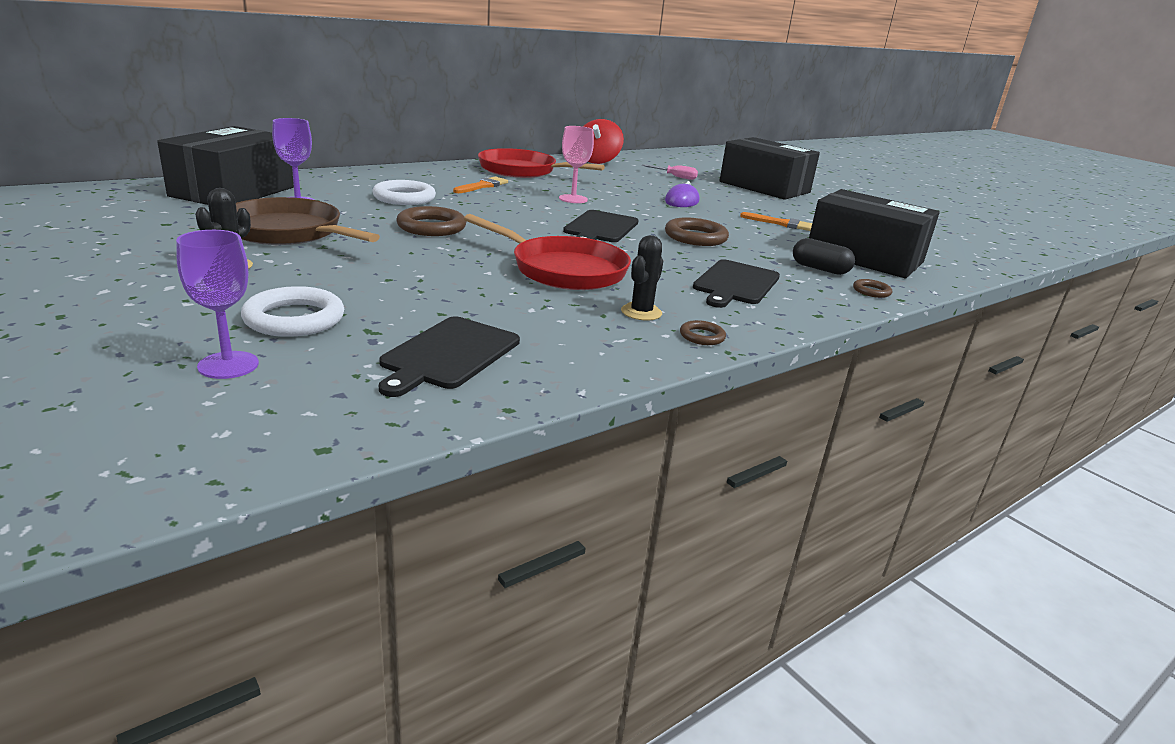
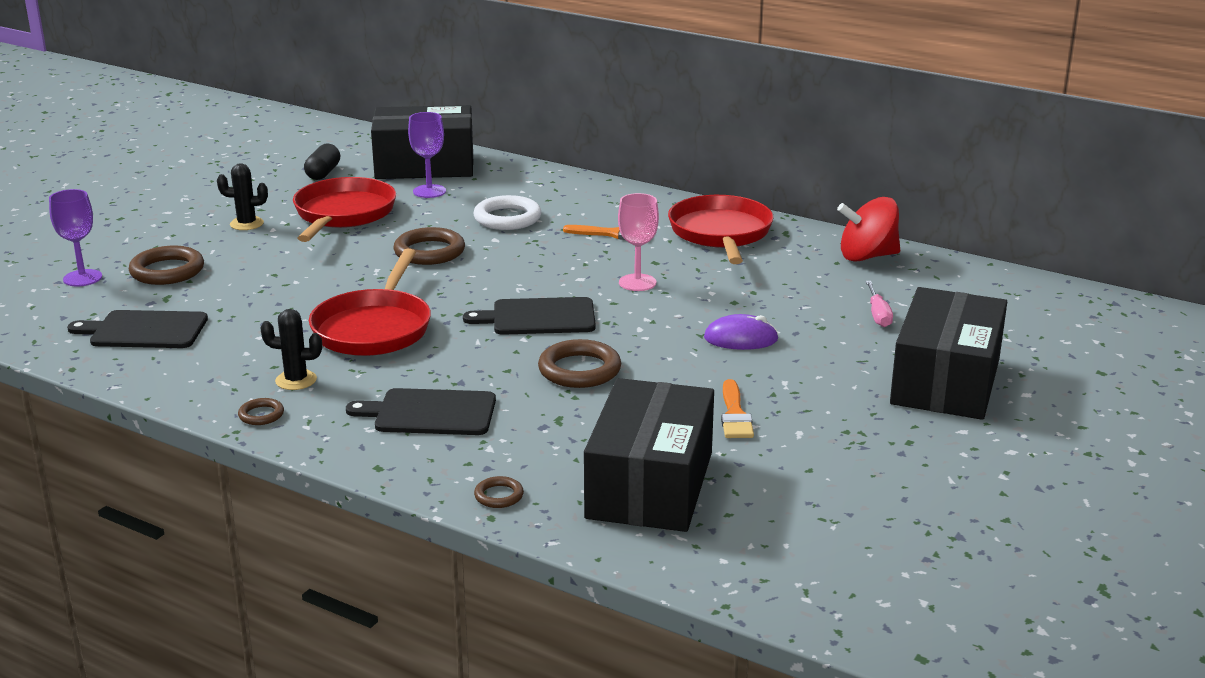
camera: 70 degrees right, 0 degrees up
(289, 232) = (343, 214): brown pan -> red pan
(294, 319) = (167, 271): white ring -> brown ring
(820, 269) = (550, 457): black capsule -> black capsule (323, 173)

